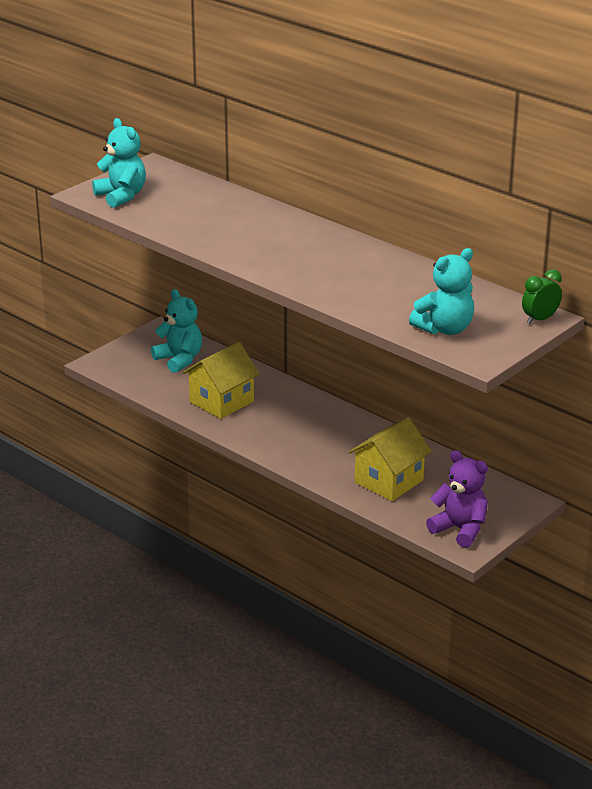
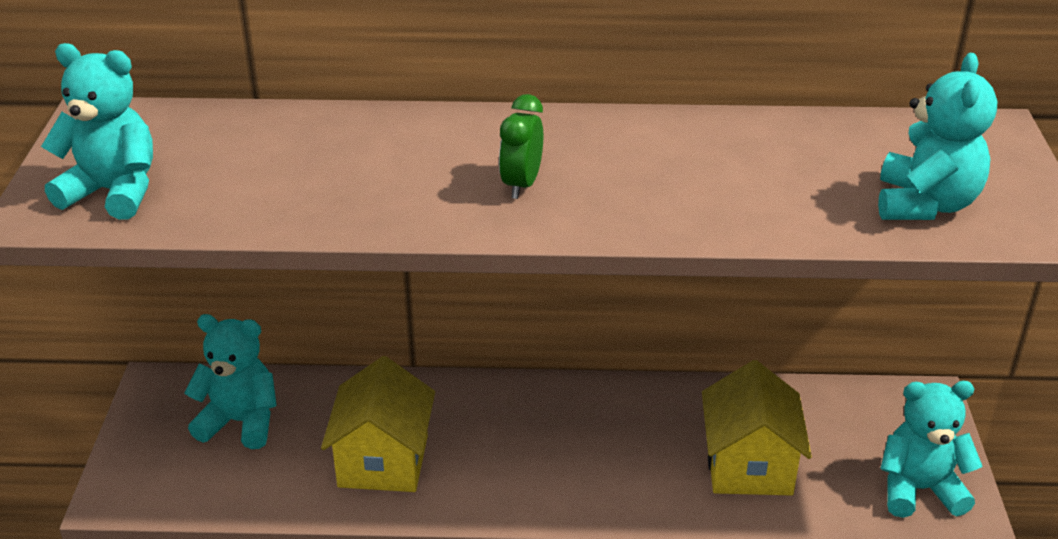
camera: 40 degrees left, 5 degrees up
(460, 529) = (919, 489): purple teddy bear -> turquoise teddy bear
(540, 319) = (995, 134): green clock -> green clock (521, 185)

